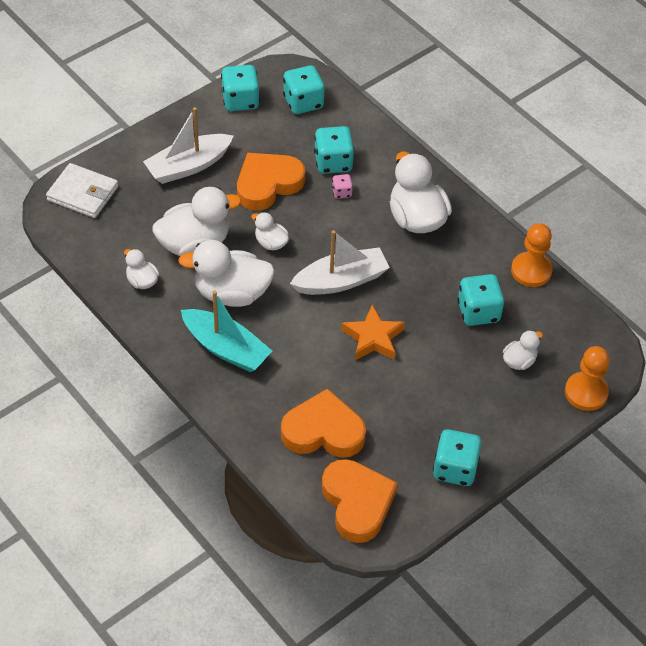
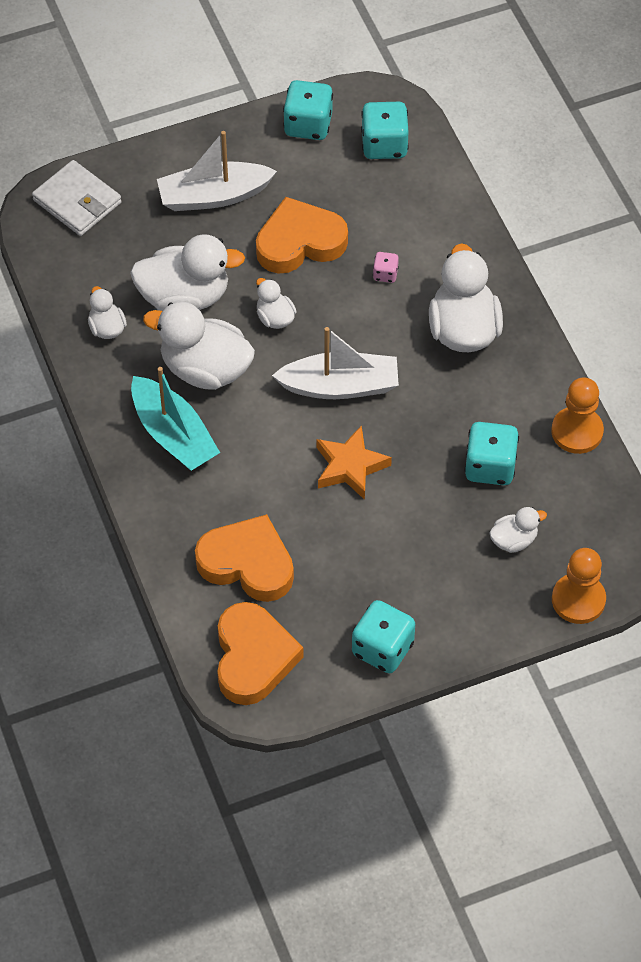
camera: 20 degrees right, 5 degrees up
(333, 162) = (390, 233): turquoise dice -> none

